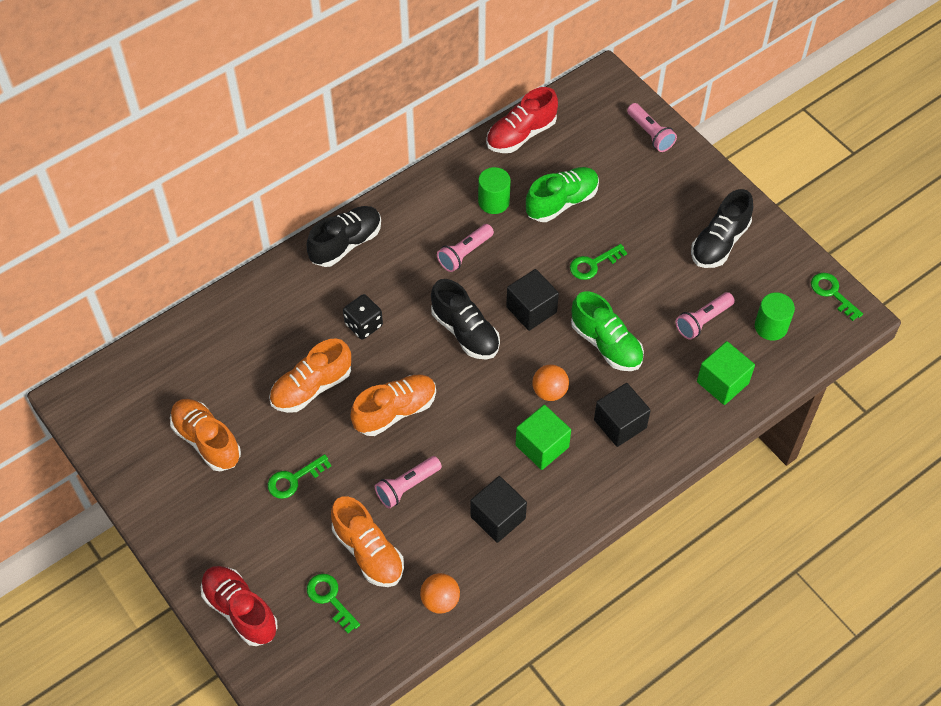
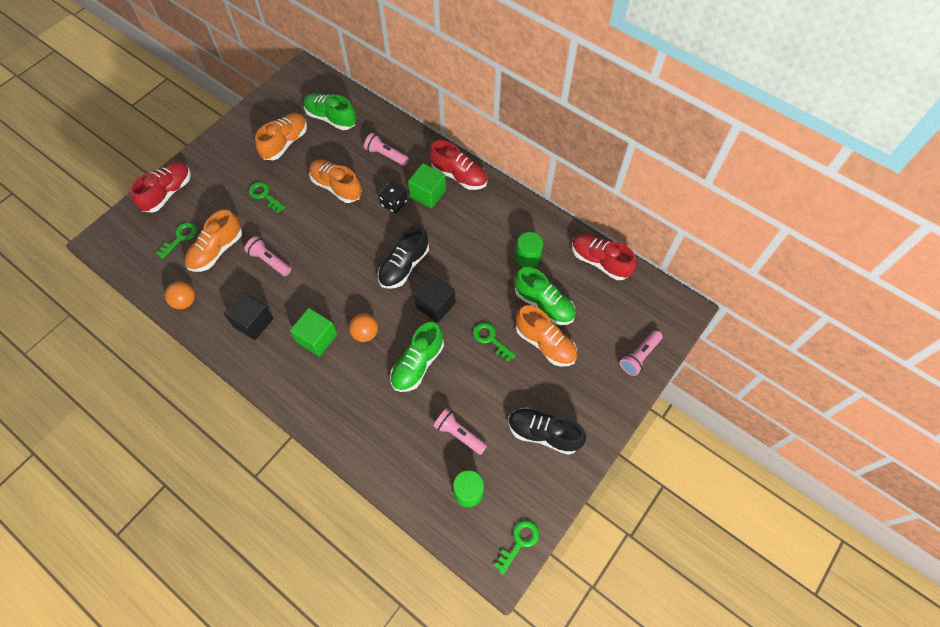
camera: 75 degrees right, 5 degrees up
(184, 375) = (331, 118): none -> green shoe
(346, 244) = (459, 176): black shoe -> red shoe
(395, 411) = (328, 239): orange shoe -> orange shoe (545, 343)
(464, 253) = (473, 249): pink flashlight -> pink flashlight (386, 155)
(620, 424) = (347, 389): black cube -> none
(722, 382) = (402, 461): green cube -> green cube (428, 194)

